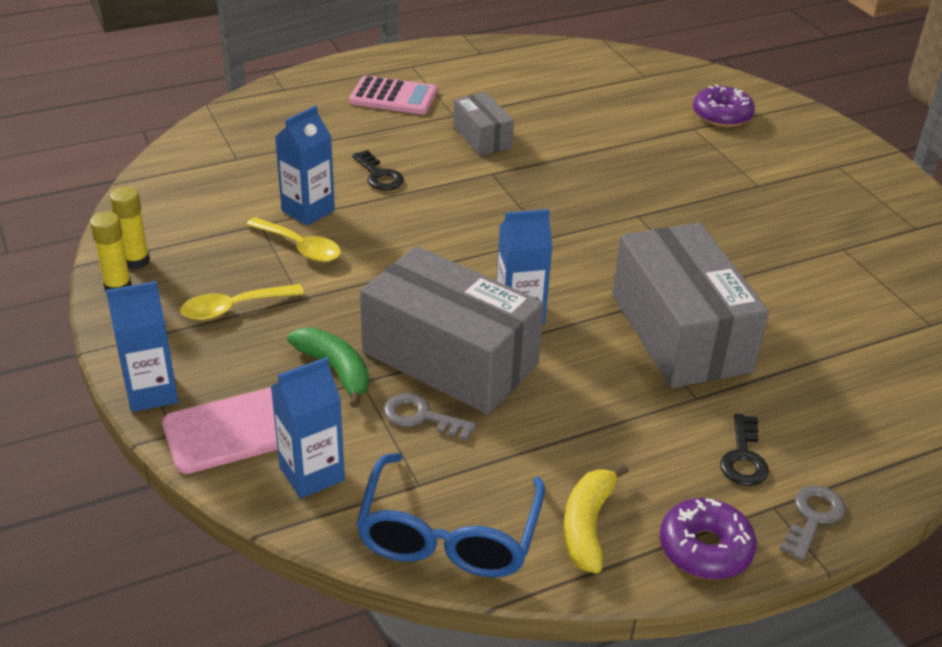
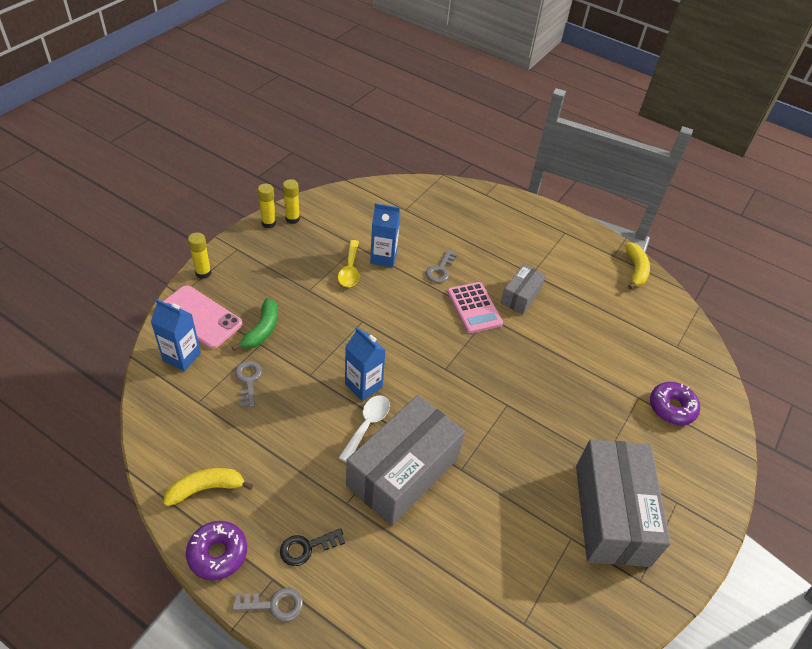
camera: 55 degrees right, 10 degrees up
(152, 392) = (203, 273): blue carton -> yellow glue stick
(234, 308) = (283, 270): yellow spoon -> none
(379, 175) = (440, 270): black key -> grey key
(393, 97) = (524, 240): pink calculator -> pink calculator (474, 308)
(448, 535) = (168, 430): blue glasses -> none
(450, 358) = (303, 371): grey box -> grey box (611, 514)
(516, 50) = (635, 270): none -> yellow banana
(587, 334) = (367, 425): none -> white spoon

